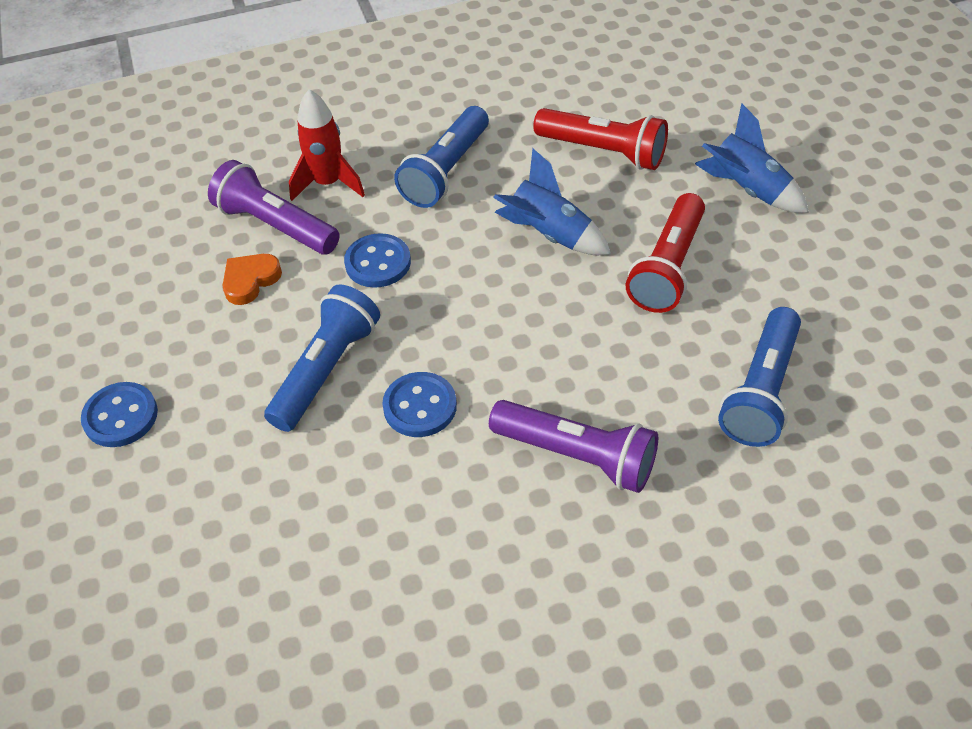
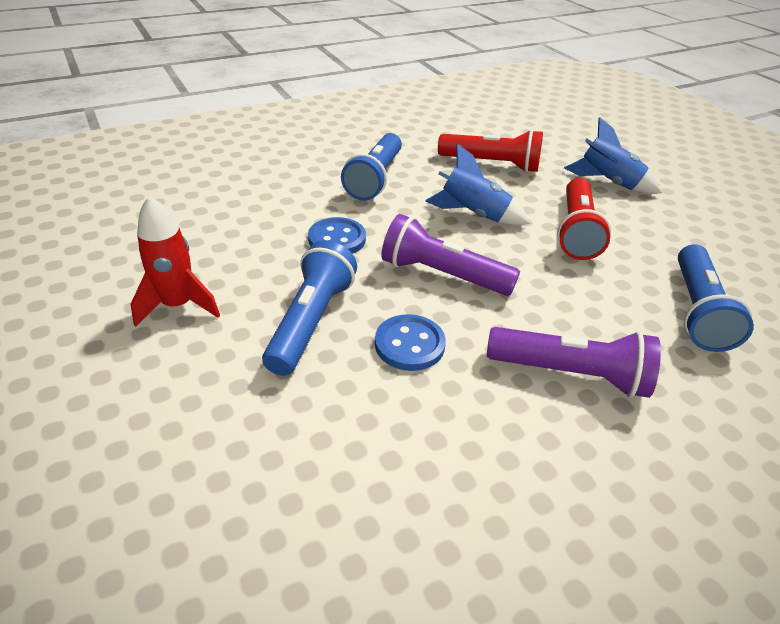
camera: 15 degrees left, 10 degrees down
(120, 416) = (103, 377): blue button -> none
(250, 280) = (224, 257): orange heart -> none
(275, 225) = (239, 218): purple flashlight -> purple flashlight (442, 275)
(328, 183) = (279, 189): red rocket -> red rocket (178, 305)

